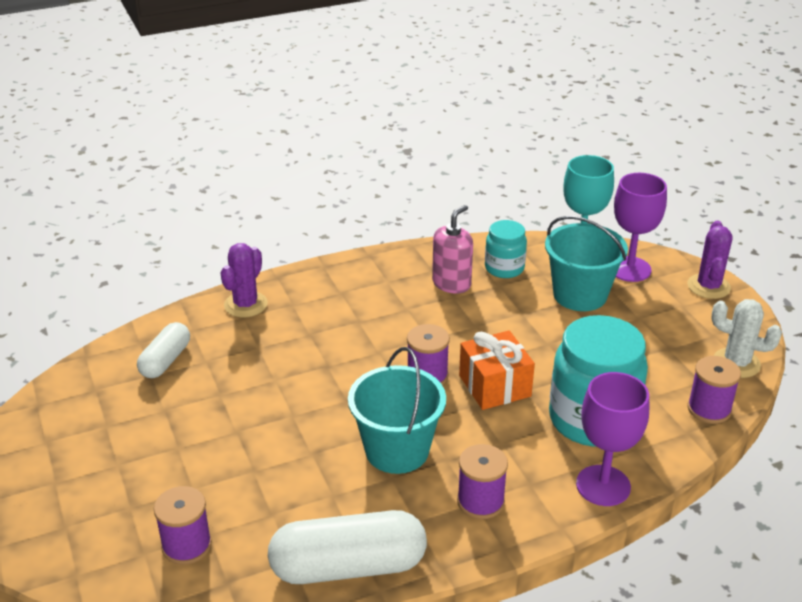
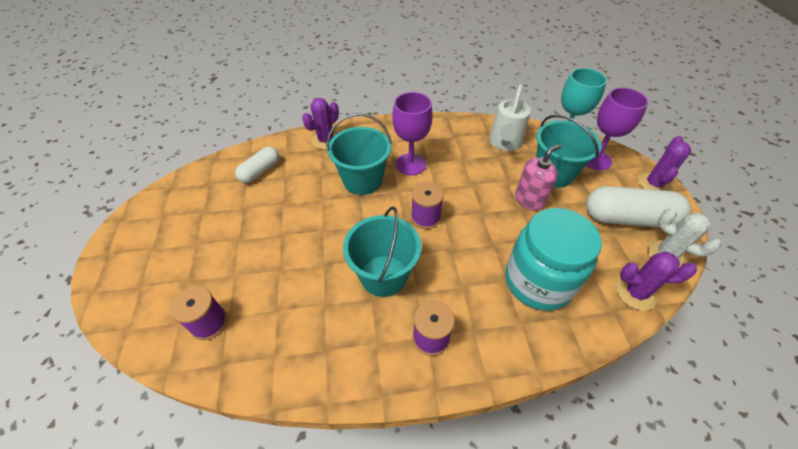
camera: 15 degrees right, 15 degrees up
(322, 347) = (362, 180): none -> turquoise bucket
(348, 566) = (312, 373): white capsule -> white capsule (628, 218)
(451, 283) = (465, 149): pink soap dispenser -> pink soap dispenser (529, 200)
(494, 386) = (471, 236): orange gift -> none
(504, 268) = (504, 143): turquoise jar -> white watering can
(603, 485) = (532, 346): purple goblet -> purple goblet (410, 164)
(709, 409) = (635, 293): purple spool -> purple cactus

